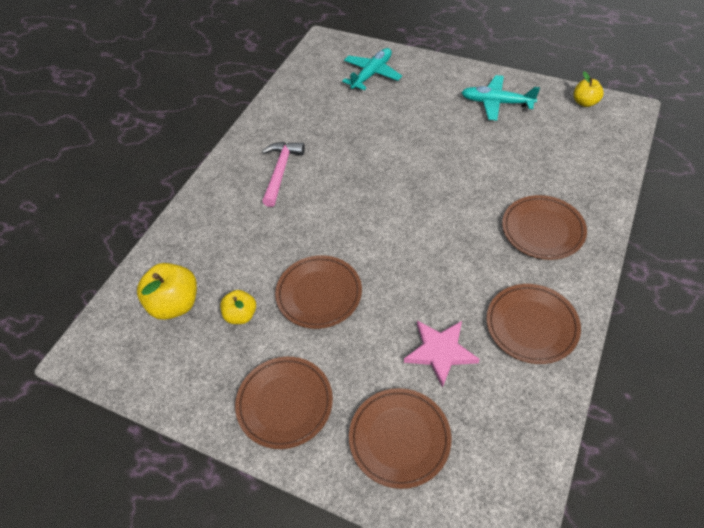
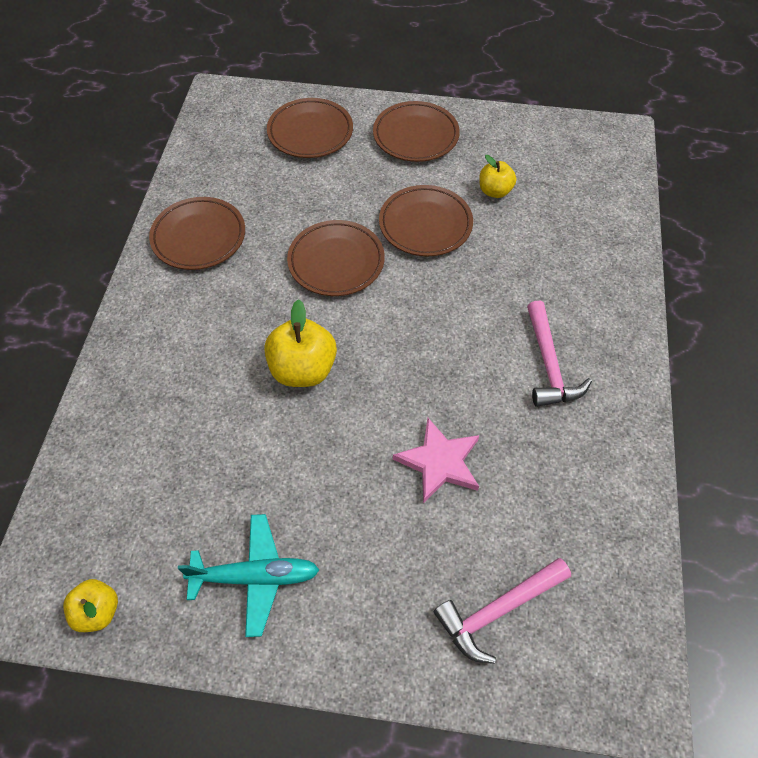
camera: 160 degrees right, 5 degrees up
(175, 304) = (568, 188): yellow apple -> yellow apple (303, 369)
(372, 74) = (498, 610): turquoise plane -> pink hammer
(440, 352) = (287, 198): pink star -> pink star (439, 462)
(542, 230) = (183, 346): brown plate -> brown plate (336, 262)

